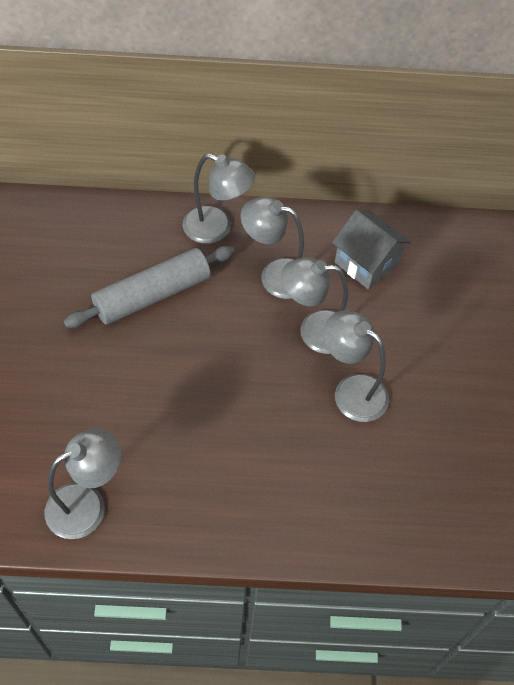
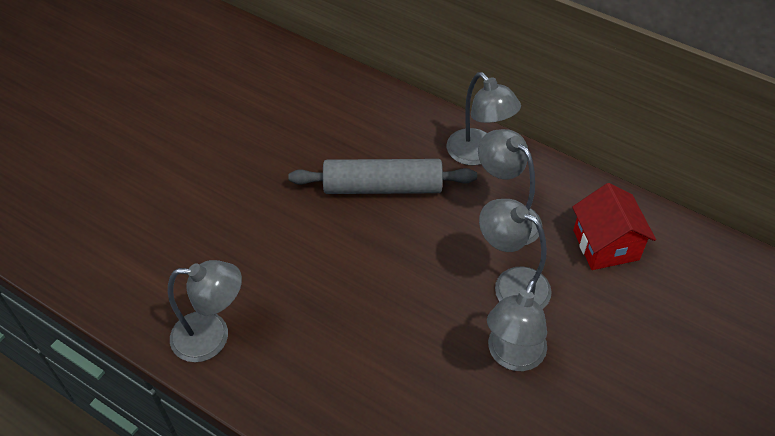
camera: 35 degrees right, 5 degrees down
(351, 391) = (512, 356): grey lamp -> grey lamp turned 135 degrees counterclockwise
(366, 263) = (605, 245): grey house -> red house

